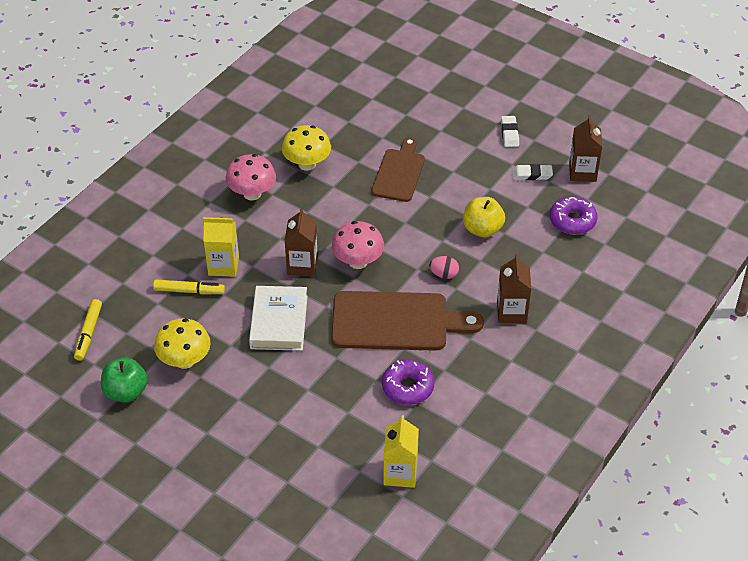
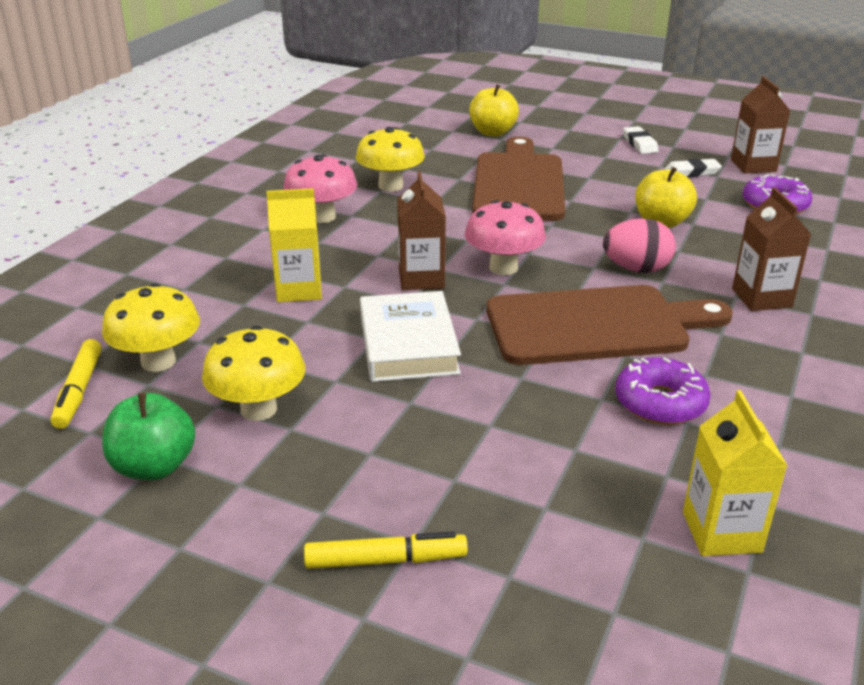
camera: 10 degrees left, 15 degrees down
(133, 316) = (158, 362): none -> yellow mushroom
(189, 291) = (249, 322): yellow marker -> yellow marker (385, 560)
(399, 173) = (518, 184): brown cutting board -> brown cutting board, size x1.55
(402, 105) = (492, 132): none -> yellow apple
(444, 274) = (636, 269): pink egg -> pink egg, size x1.57

